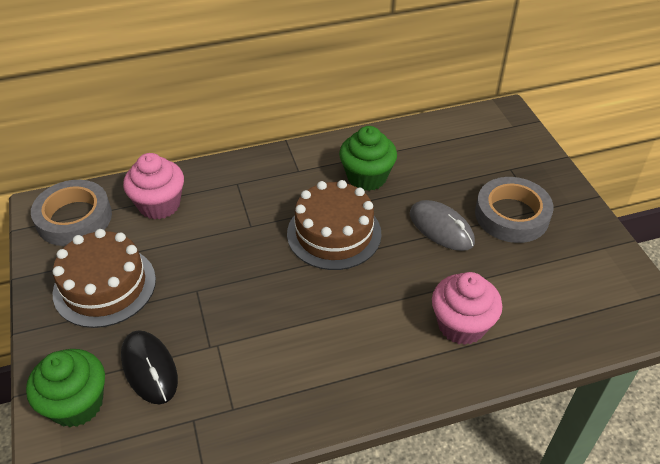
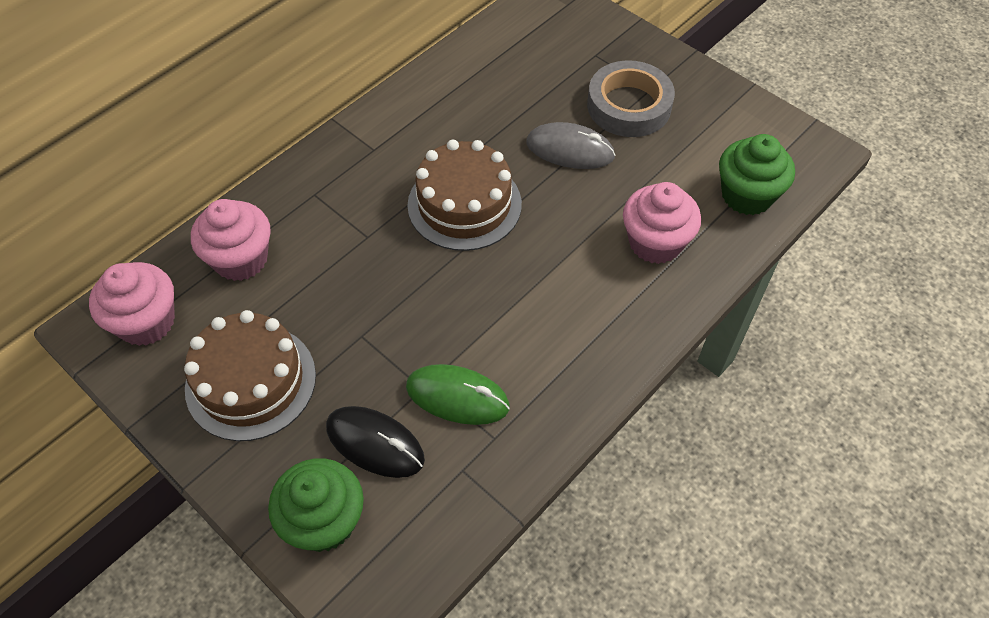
camera: 30 degrees left, 10 degrees up
(74, 218) = (146, 322): grey tape -> pink cupcake
(229, 365) = (457, 397): none -> green mouse
(367, 177) = (455, 125): green cupcake -> green cupcake (747, 195)

